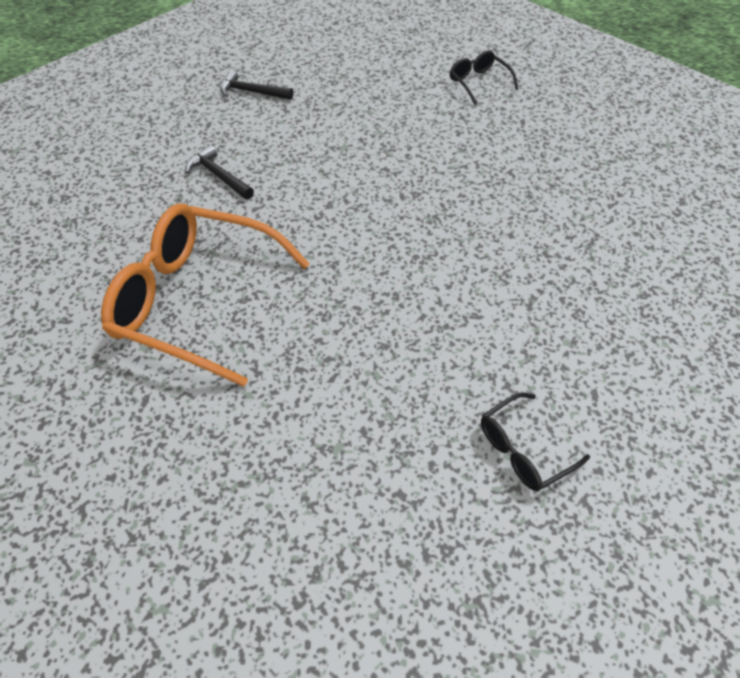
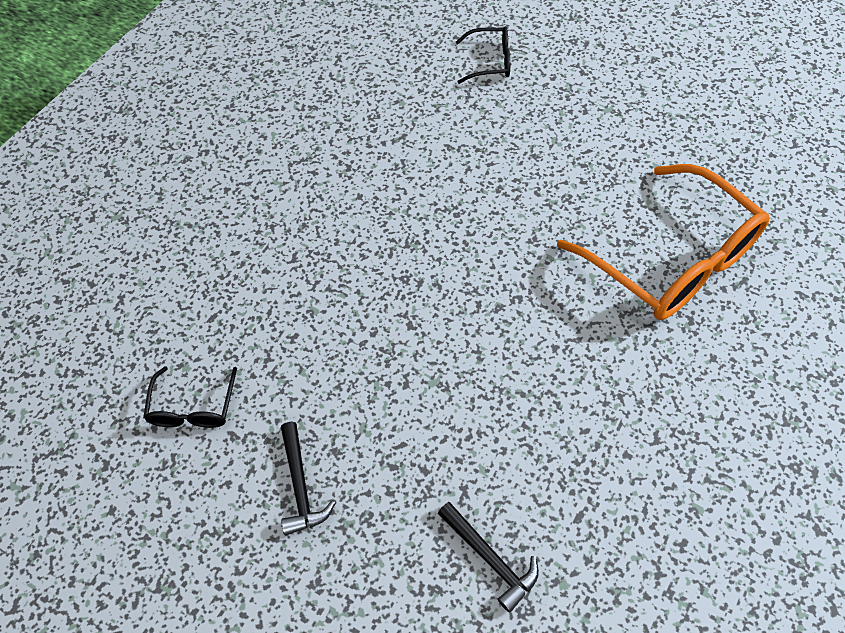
camera: 145 degrees left, 5 degrees up
(218, 176) = (599, 408): black hammer -> black hammer (301, 485)

